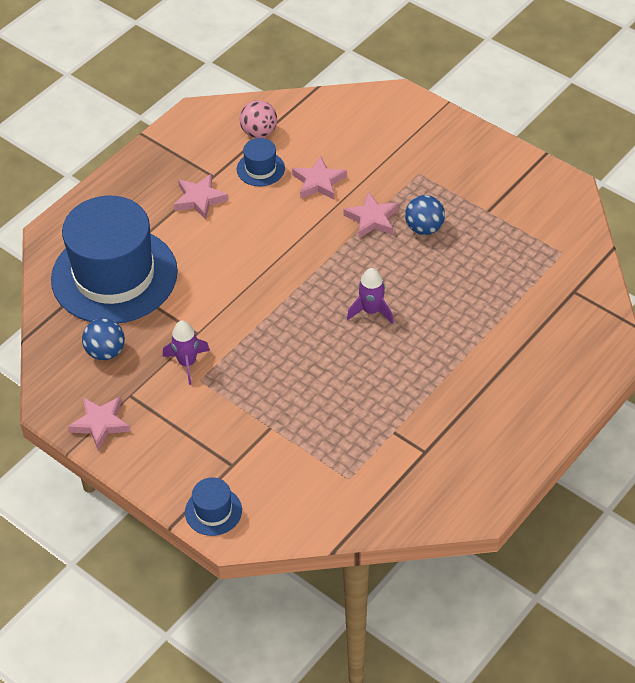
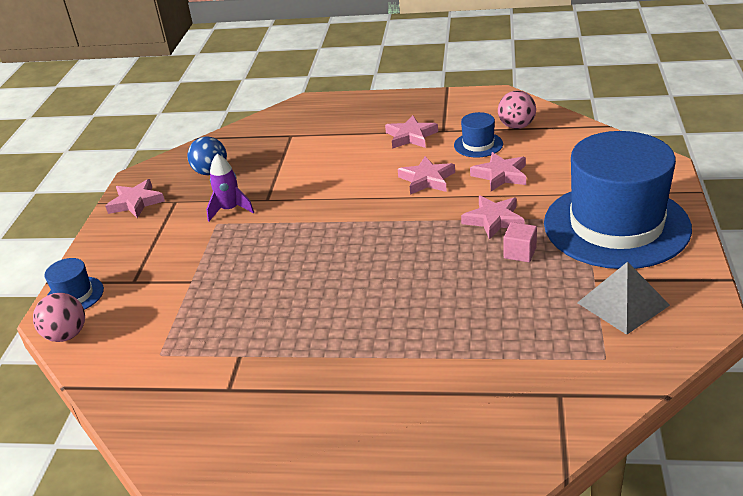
camera: 60 degrees right, 15 degrees down
(114, 275) = (291, 141): blue hat -> blue hat (616, 225)
(267, 531) = (66, 335): none -> pink ball
(278, 224) = (427, 179): none -> pink star
(371, 311) = (380, 271): purple rocket -> none
(424, 228) = (520, 253): blue ball -> pink cube
(523, 213) = (623, 304): none -> grey pyramid

